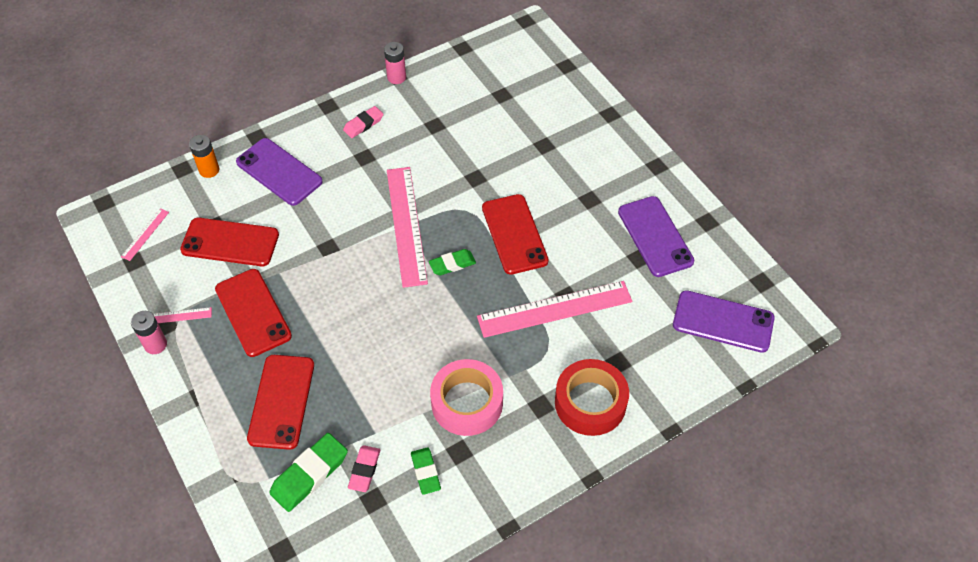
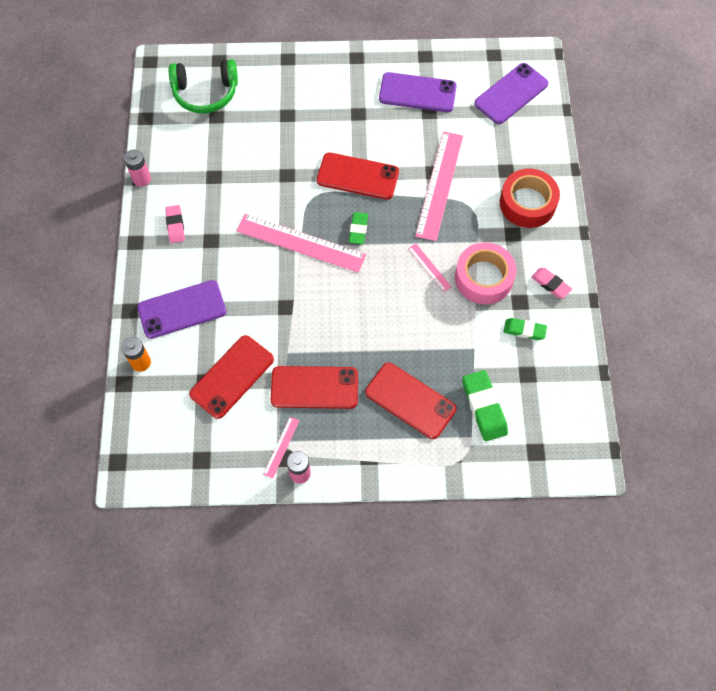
camera: 60 degrees left, 10 degrees up
(145, 234) = (177, 440): pink ruler -> pink ruler (429, 267)
(364, 470) = (500, 369): pink eraser -> pink eraser (550, 284)
(521, 74) = (205, 93): none -> green headphones

